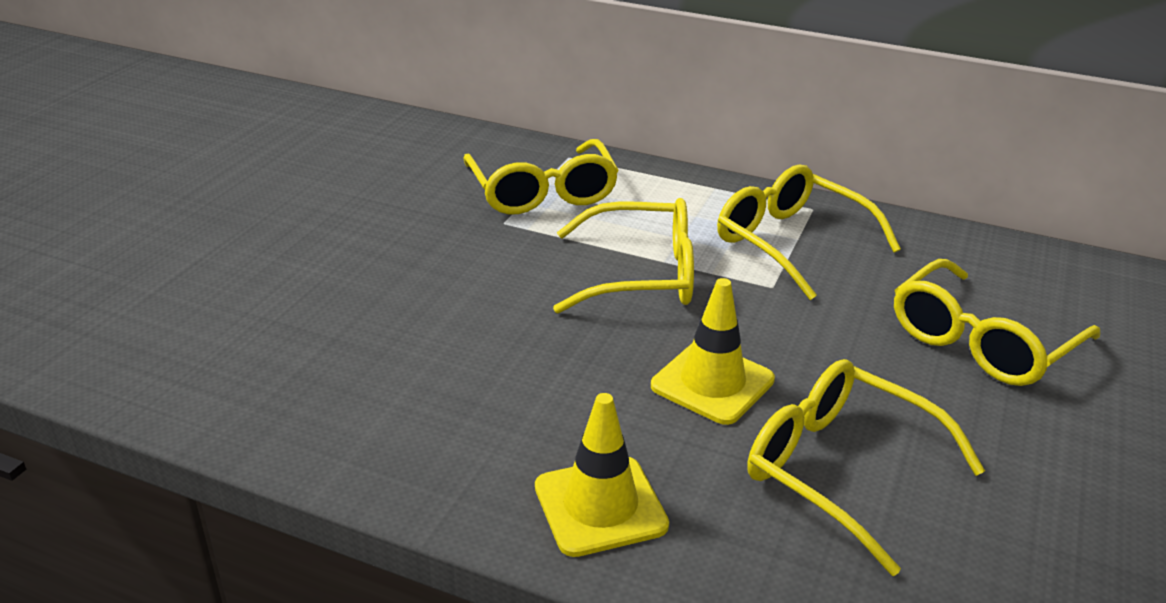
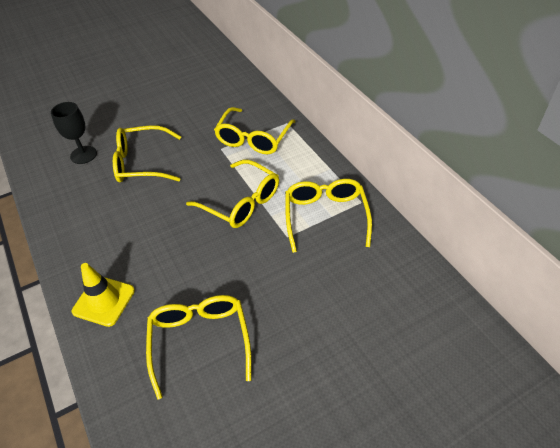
camera: 40 degrees right, 15 degrees up
(232, 324) = (83, 155): none -> black goblet
(712, 383) = (203, 271): yellow traffic cone -> none
(982, 341) = (343, 318): yellow glasses -> yellow glasses (143, 163)

